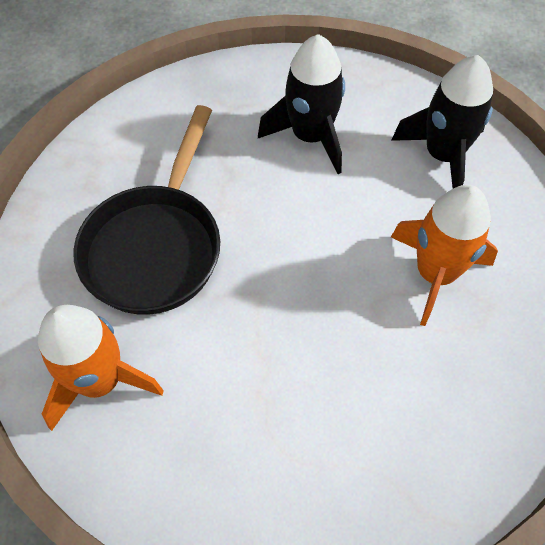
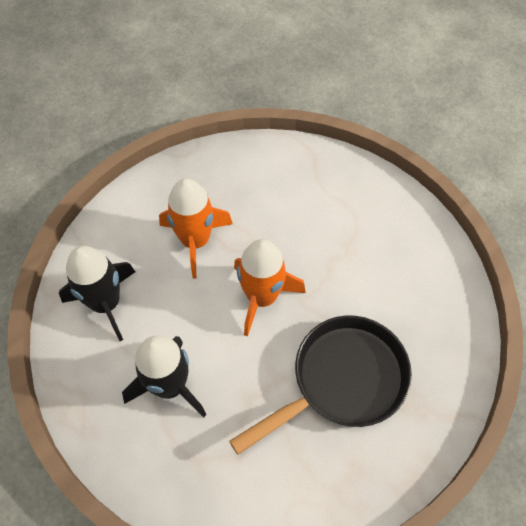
camera: 140 degrees left, 0 degrees up
(100, 381) = (430, 318): orange rocket -> orange rocket (262, 297)

